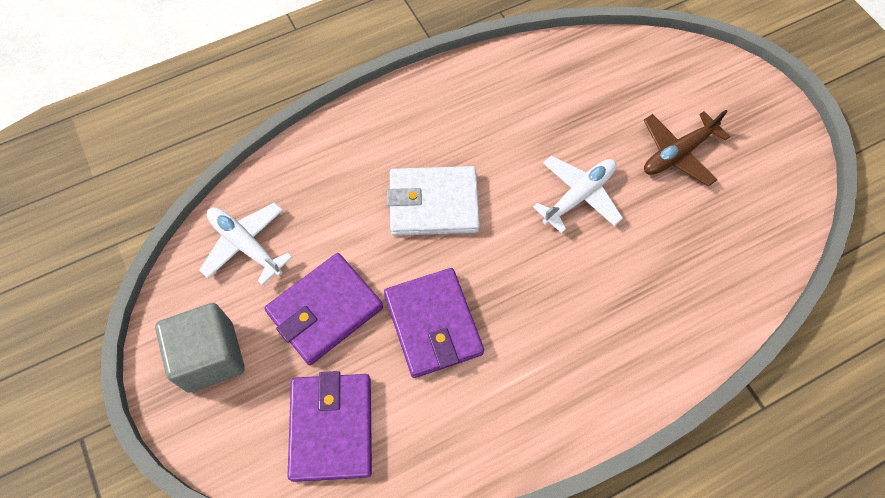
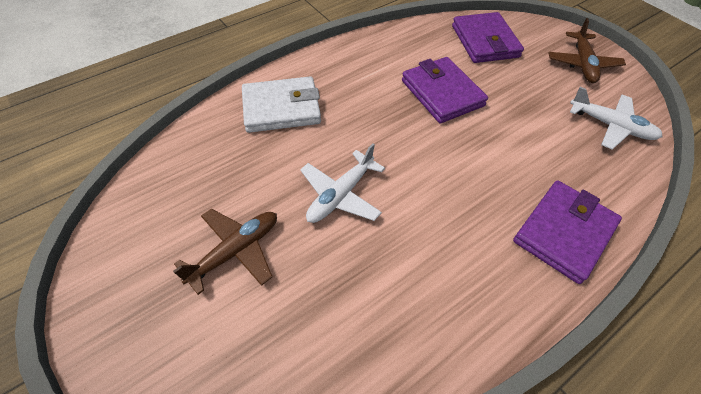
camera: 170 degrees right, 10 degrees down
(210, 357) = (582, 64): grey cube -> brown plane
(325, 310) = (523, 93): purple wallet -> purple wallet (563, 232)
(433, 204) = (474, 173): white wallet -> white wallet (281, 108)

